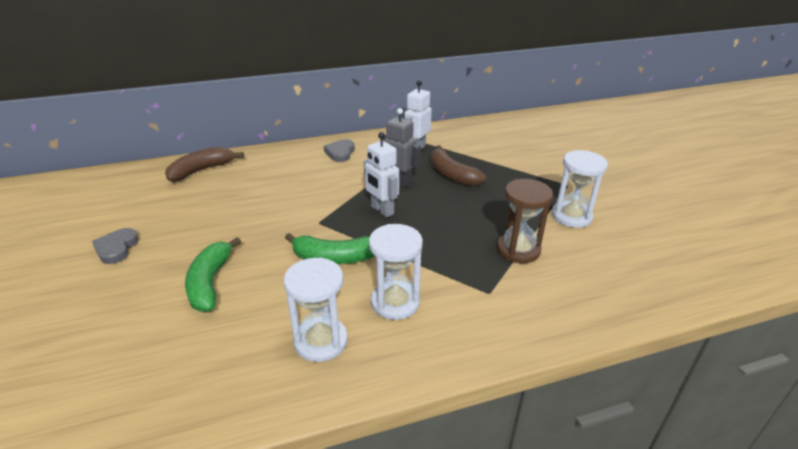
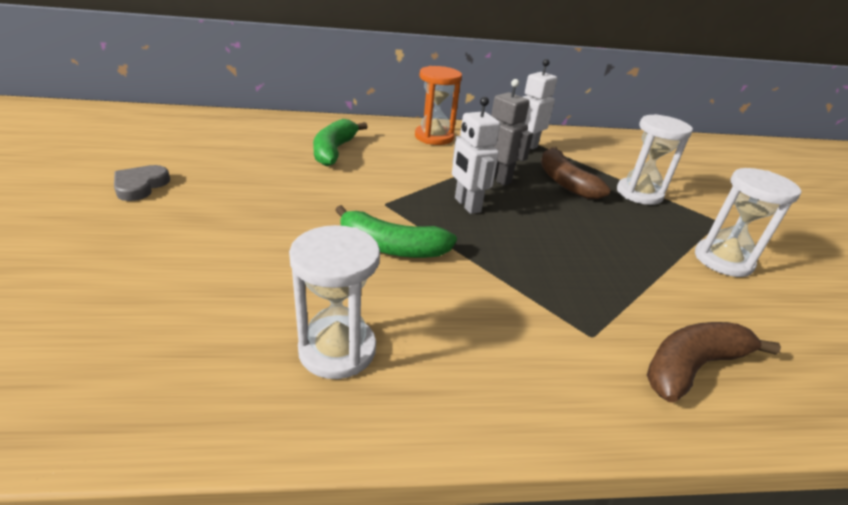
camera: 10 degrees right, 0 degrees up
(201, 170) = (272, 127): brown banana -> brown banana (692, 366)
(210, 283) = (227, 245): green banana -> green banana (334, 151)
(340, 153) = (434, 137): grey heart -> orange hourglass
(395, 302) = (455, 320): white hourglass -> white hourglass (639, 193)
(518, 250) = (642, 287): brown hourglass -> none

